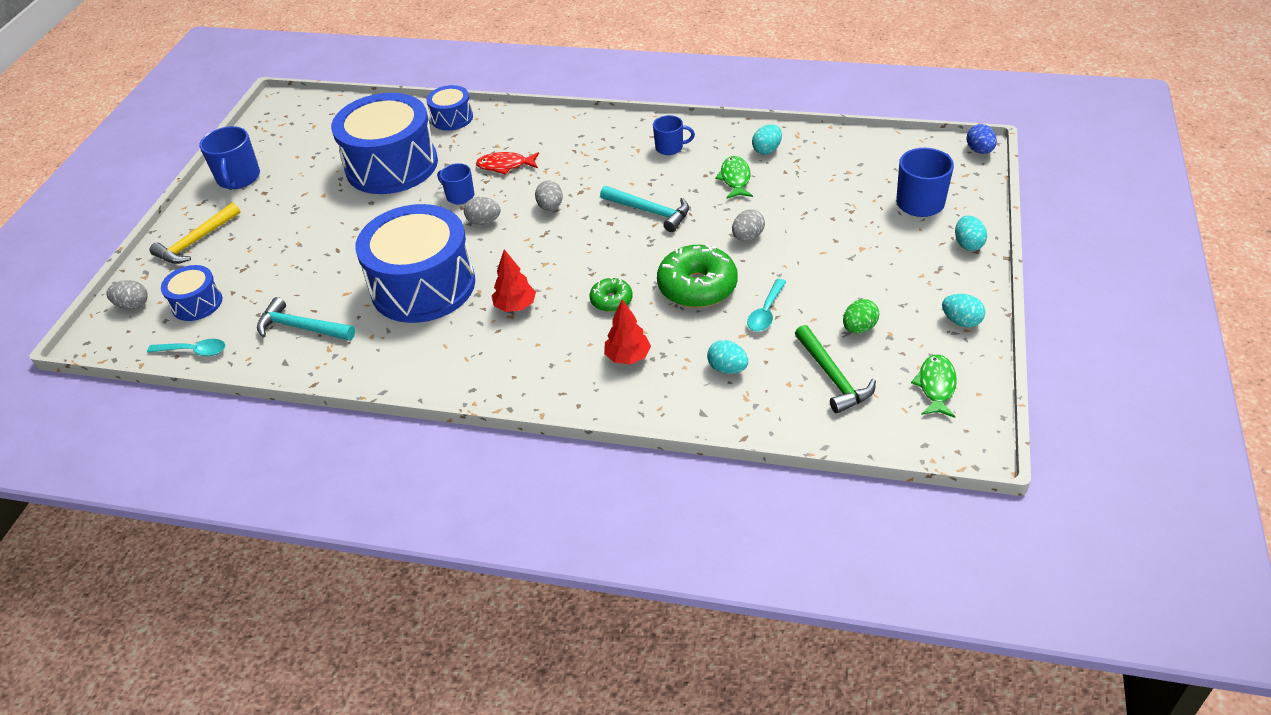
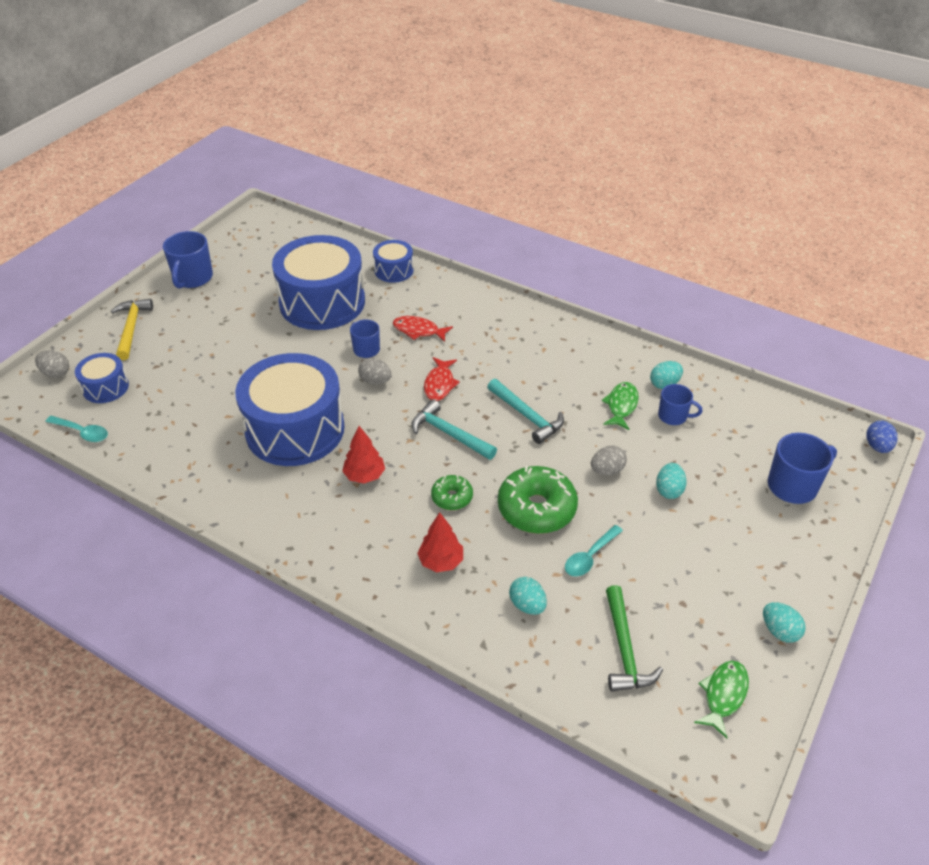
camera: 15 degrees right, 0 degrees up
(196, 242) = (132, 328): yellow hammer -> yellow hammer turned 120 degrees clockwise
(301, 327) = (177, 438): turquoise hammer -> turquoise hammer (449, 434)
(550, 207) = (439, 384): grey egg -> red fish
(670, 148) = (574, 355): blue mug -> blue mug (673, 416)
(859, 328) = (673, 604): green egg -> none
(968, 244) = (822, 547): turquoise egg -> turquoise egg (669, 490)

